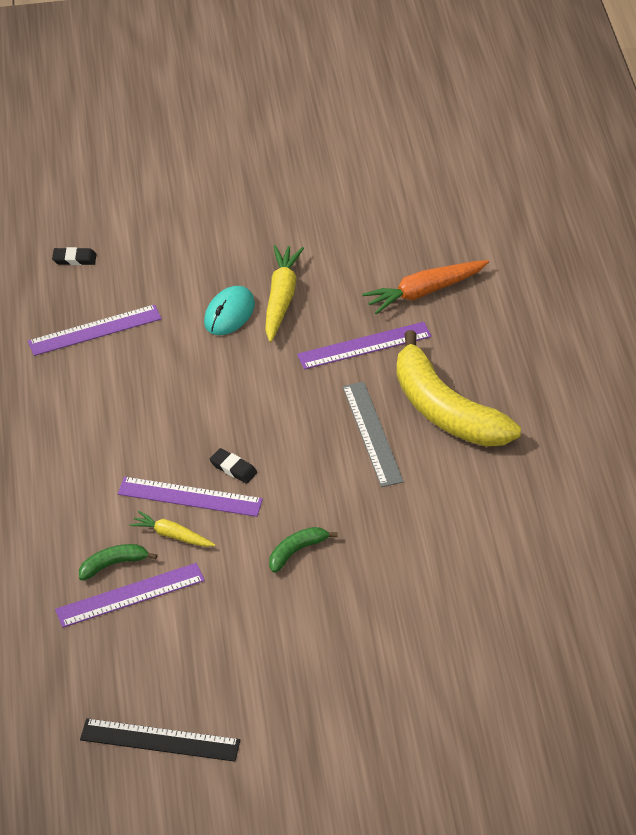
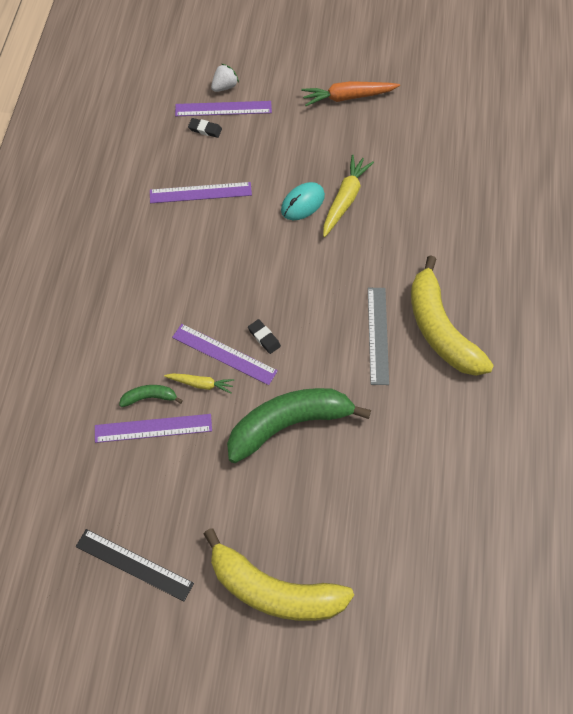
camera: 15 degrees right, 15 degrees up
(82, 206) = (224, 87): none -> white strawberry
(172, 535) = (200, 384): yellow carrot -> yellow carrot turned 150 degrees clockwise
(296, 551) = (289, 424): green banana -> green banana, size x2.34
(339, 723) = (273, 590): none -> yellow banana
(364, 346) = (395, 256): purple ruler -> purple ruler (223, 109)
(424, 292) = (455, 221): orange carrot -> orange carrot (348, 97)

